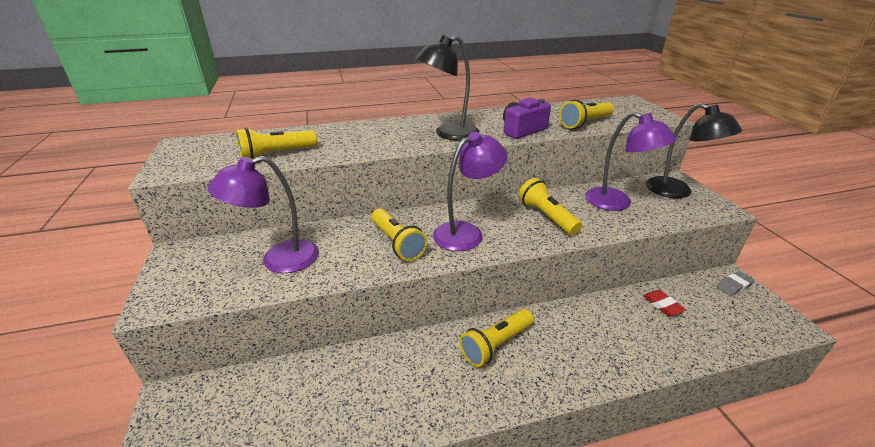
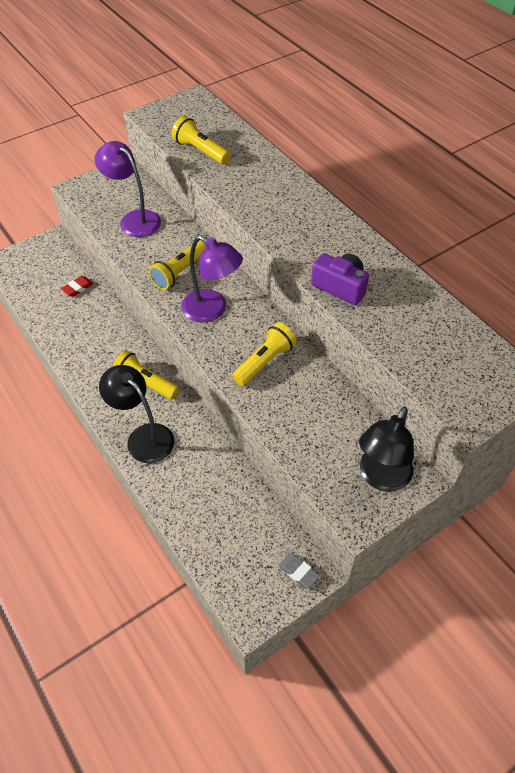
camera: 70 degrees right, 20 degrees up
(448, 134) = (298, 235): black lamp -> black lamp (143, 437)
(585, 123) = (395, 337): yellow flashlight -> none
(617, 203) = (321, 418): purple lamp -> none
(662, 305) = (238, 501): red eraser -> red eraser (77, 288)

